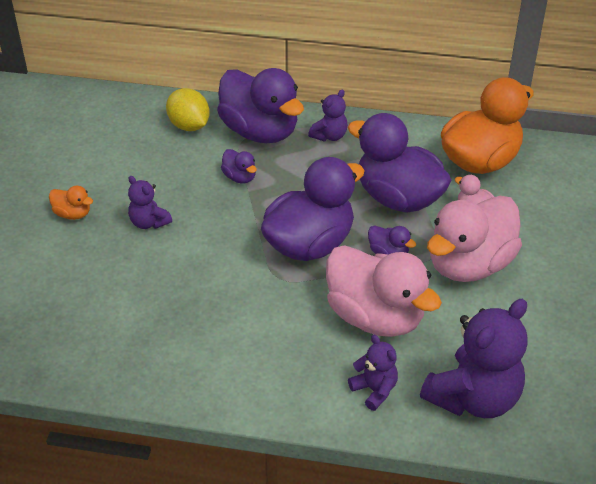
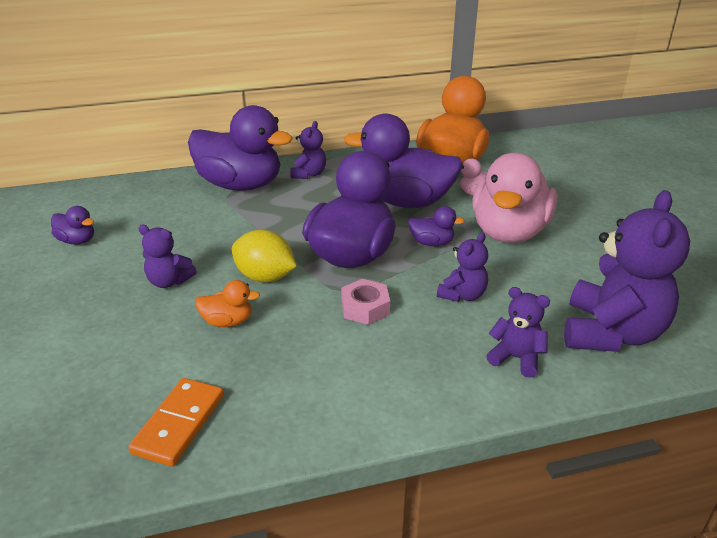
camera: 25 degrees left, 10 degrees down
(73, 214) = (72, 297): orange duck -> orange duck (227, 322)
(98, 351) = (179, 424): none -> orange domino
(189, 125) = (165, 196): yellow lemon -> yellow lemon (265, 277)
(240, 177) = (244, 222): purple duck -> purple duck (77, 241)
(286, 301) = (365, 308): none -> pink nut
(375, 316) = (462, 295): pink duck -> purple teddy bear

